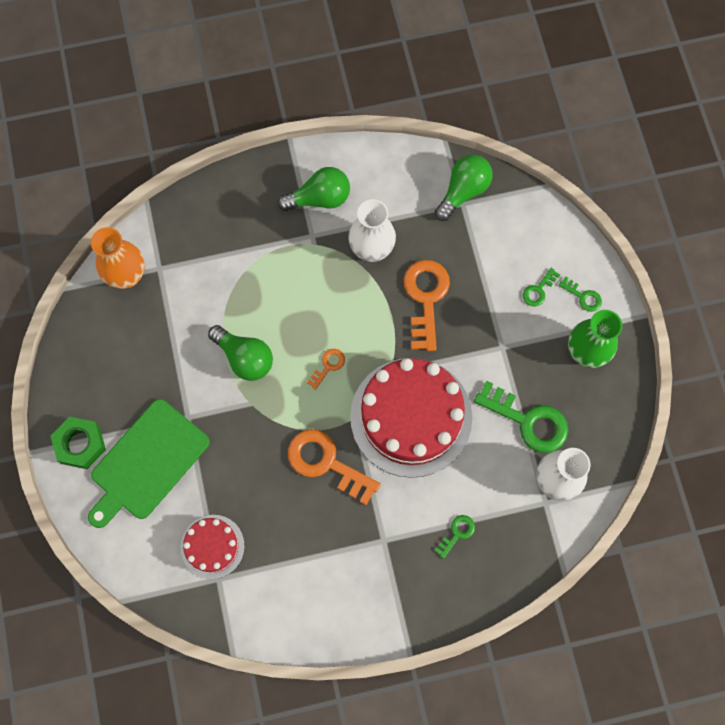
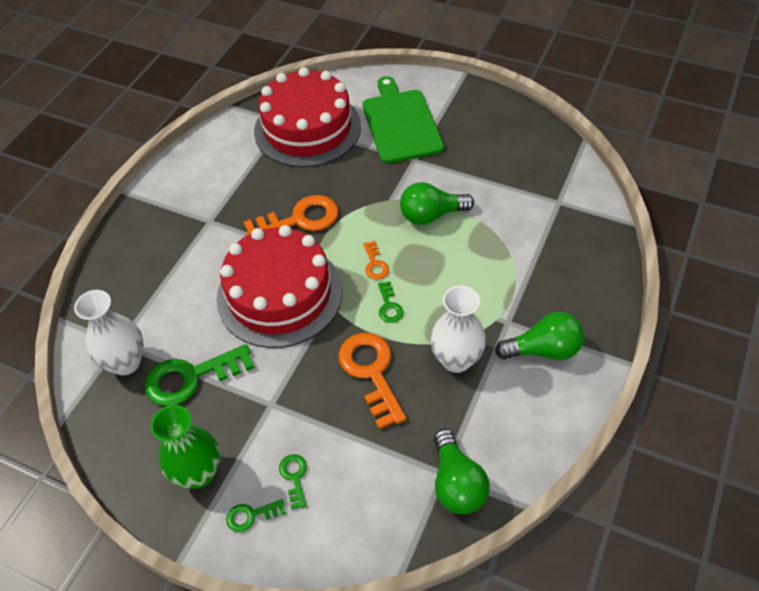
camera: 130 degrees right, 20 degrees down
(80, 444) = (447, 97): green nut -> none
(127, 276) = (567, 179): orange vase -> none
(212, 546) = (307, 128): red cake -> red cake, size x1.97
(319, 198) = (543, 350): green light bulb -> green light bulb turned 120 degrees counterclockwise
(426, 298) = (371, 372): orange key -> orange key turned 150 degrees counterclockwise
(457, 533) = (164, 268): green key -> green key (389, 306)

